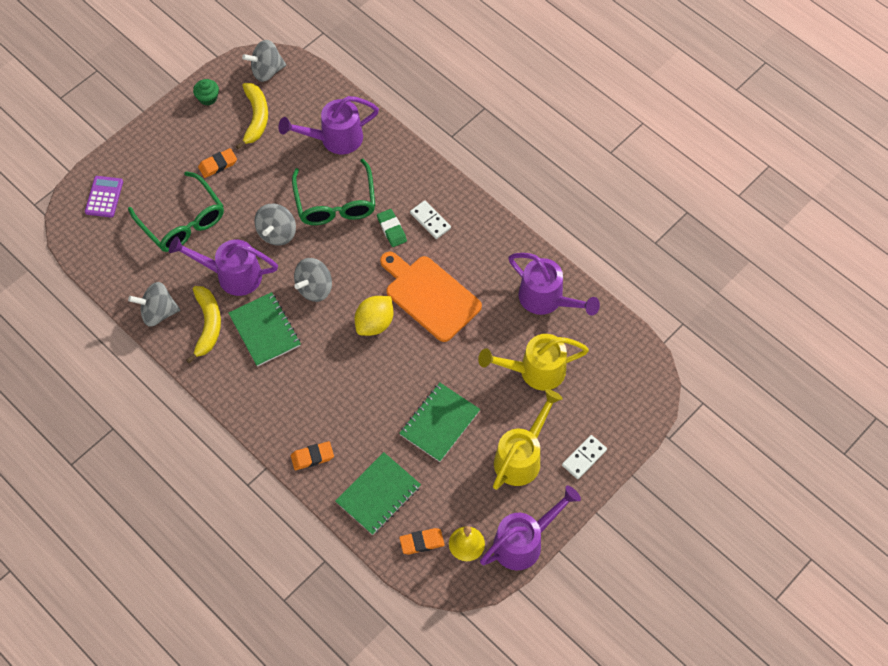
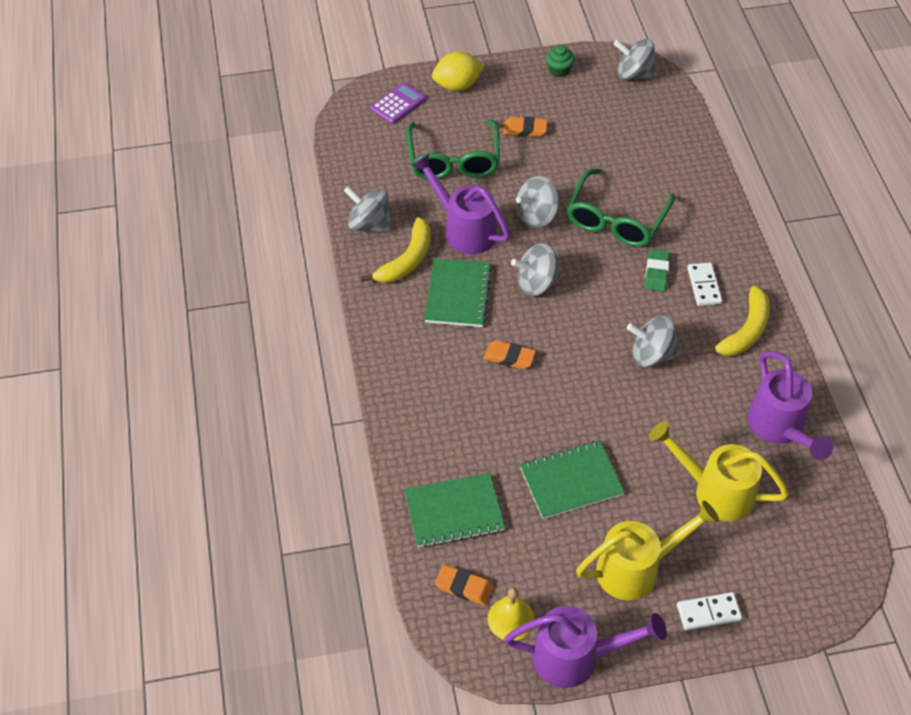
camera: 35 degrees right, 10 degrees down
(256, 118) = (592, 108): yellow banana -> yellow banana (745, 331)
(312, 457) = (414, 436): orange eraser -> orange eraser (509, 357)
(335, 139) = (659, 164): purple watering can -> none
(375, 323) = (573, 349): yellow lemon -> yellow lemon (457, 85)
(430, 296) = (651, 355): orange cutting board -> grey spinning top

